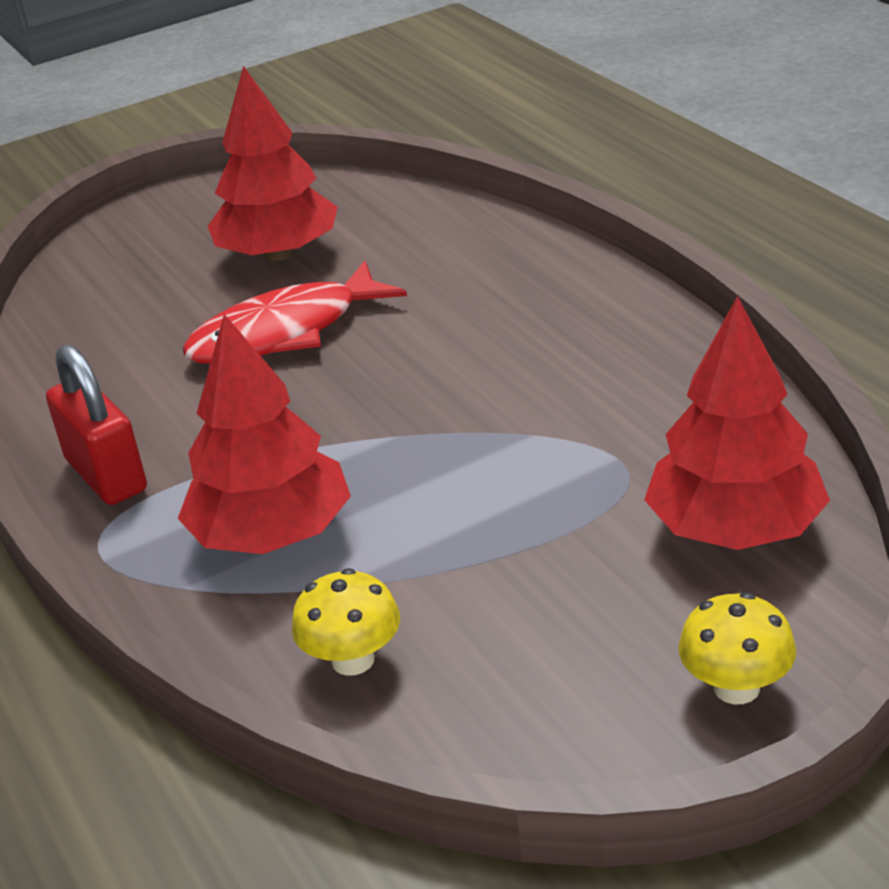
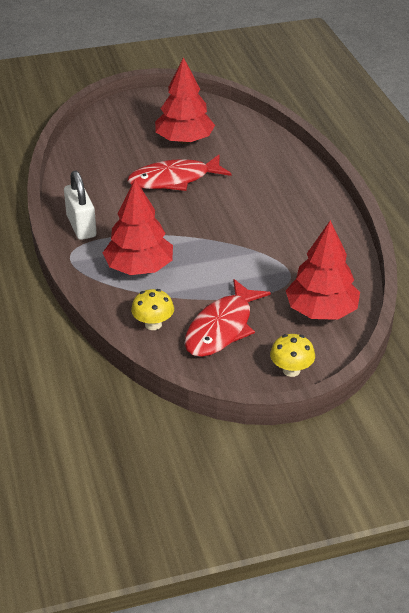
camera: 10 degrees right, 5 degrees up
(106, 475) = (81, 226): red padlock -> white padlock
(523, 626) = (222, 328): none -> red fish

